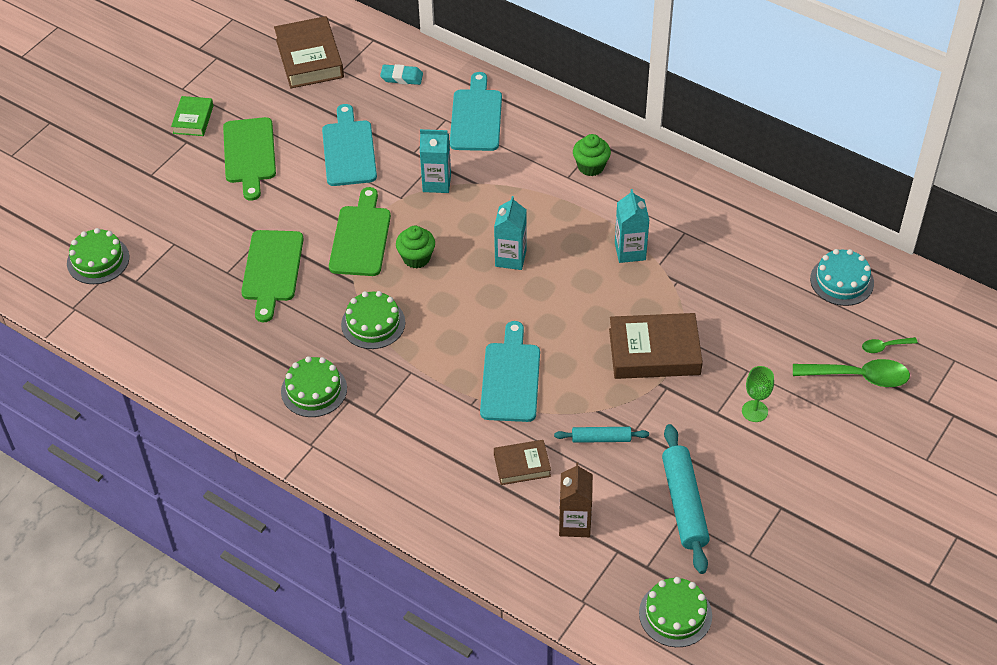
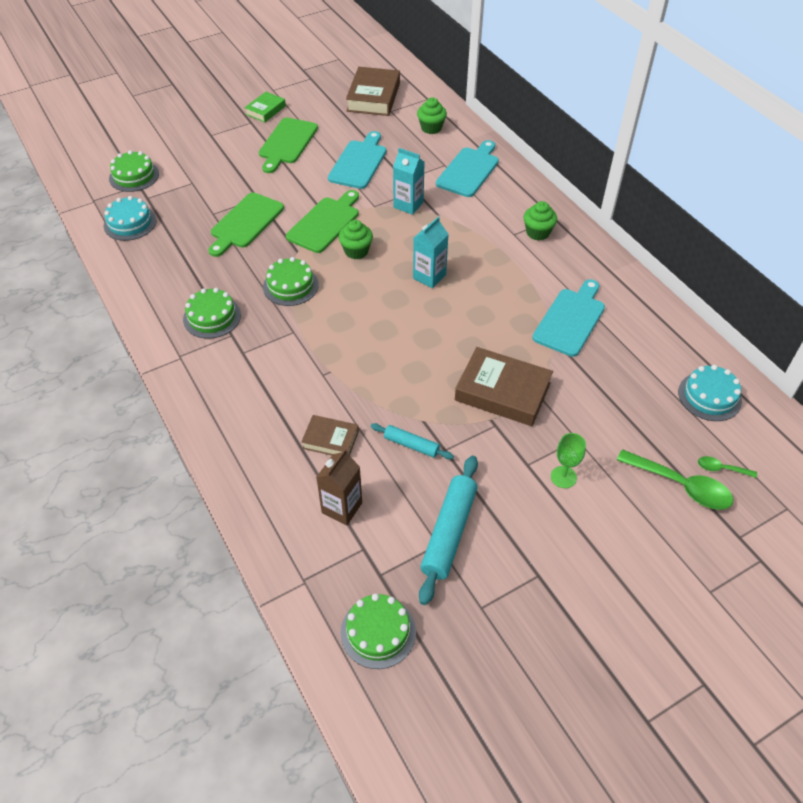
camera: 25 degrees right, 0 degrees up
(139, 319) = (130, 223): none -> turquoise cake
(401, 77) = (431, 128): turquoise eraser -> green cupcake
(510, 378) = (368, 366): turquoise cutting board -> turquoise cutting board (570, 319)
(630, 251) = (531, 305): turquoise carton -> none

